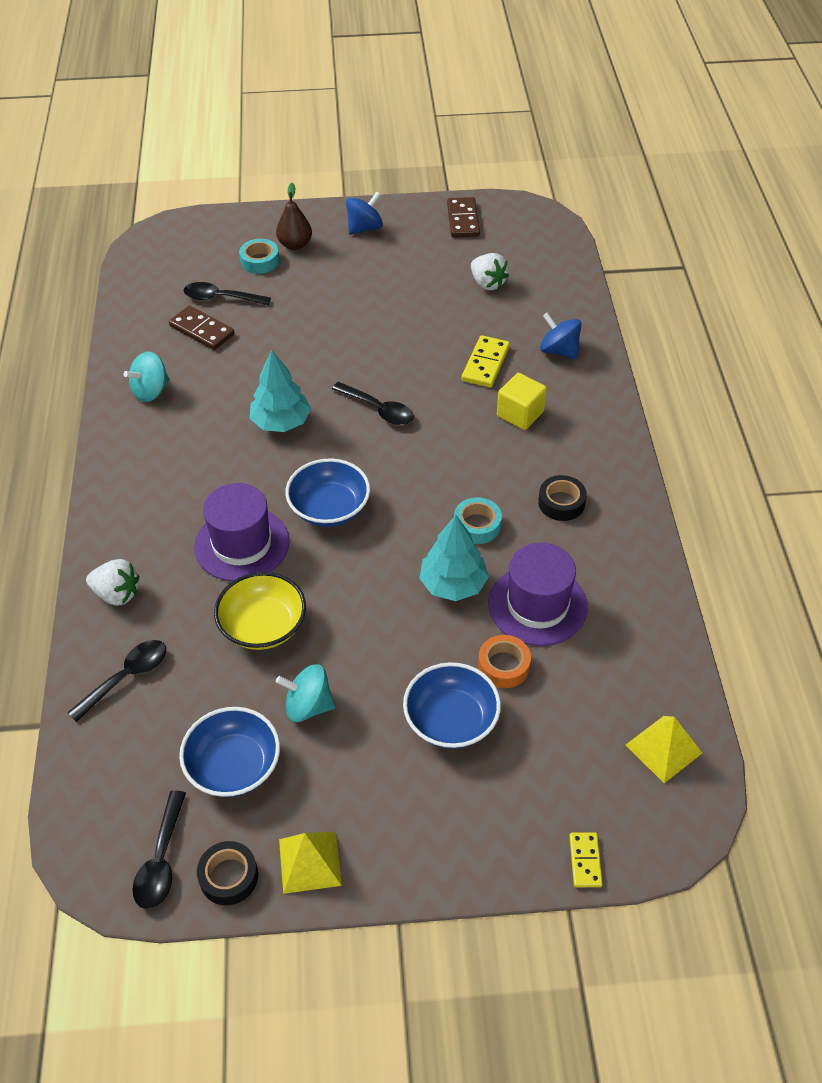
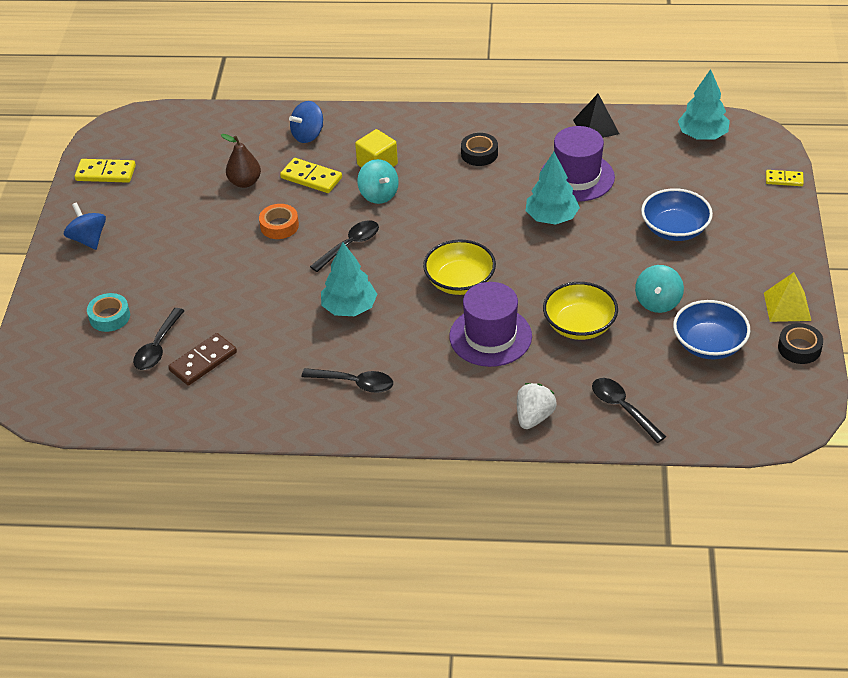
camera: 80 degrees left, 5 degrees down
(151, 391) = (281, 399): turquoise spinning top -> turquoise spinning top (378, 195)
(161, 860) = (787, 384): black spoon -> black spoon (354, 383)
(295, 245) = (94, 290): brown pear -> brown pear (245, 182)
(329, 508) = (460, 281): blue bowl -> yellow bowl
(463, 220) = (106, 173): brown domino -> yellow domino
(477, 525) = (494, 200): turquoise tape -> none
(487, 283) = (205, 166): white strawberry -> none
(503, 666) = (630, 199): orange tape -> orange tape (279, 226)
(648, 619) = (596, 127): none -> black pyramid
(663, 749) = (702, 135): yellow pyramid -> turquoise tree

